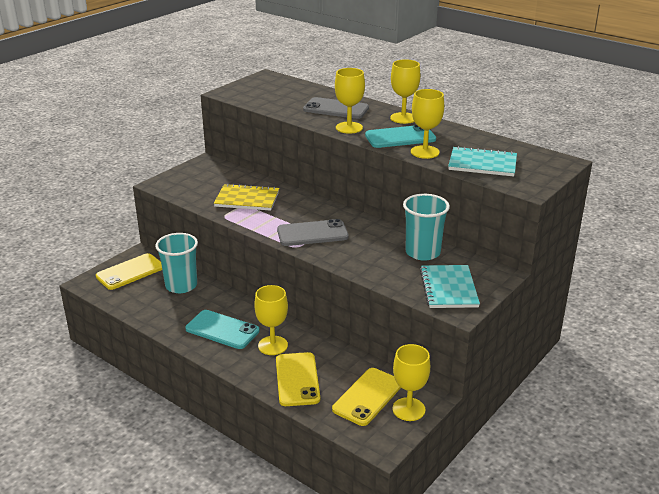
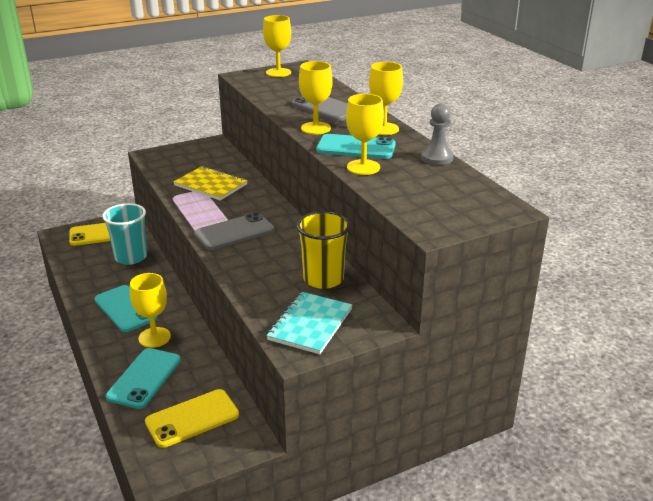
camera: 25 degrees right, 0 degrees up
(297, 379) = (144, 378): yellow phone -> turquoise phone
(312, 234) = (234, 232): grey phone -> grey phone turned 45 degrees counterclockwise
(408, 409) = (219, 446): yellow goblet -> yellow goblet (278, 72)
(422, 252) = (323, 279): turquoise cup -> yellow cup
(469, 133) = (437, 158): none -> grey pawn
(482, 164) = (411, 192): turquoise notebook -> none

